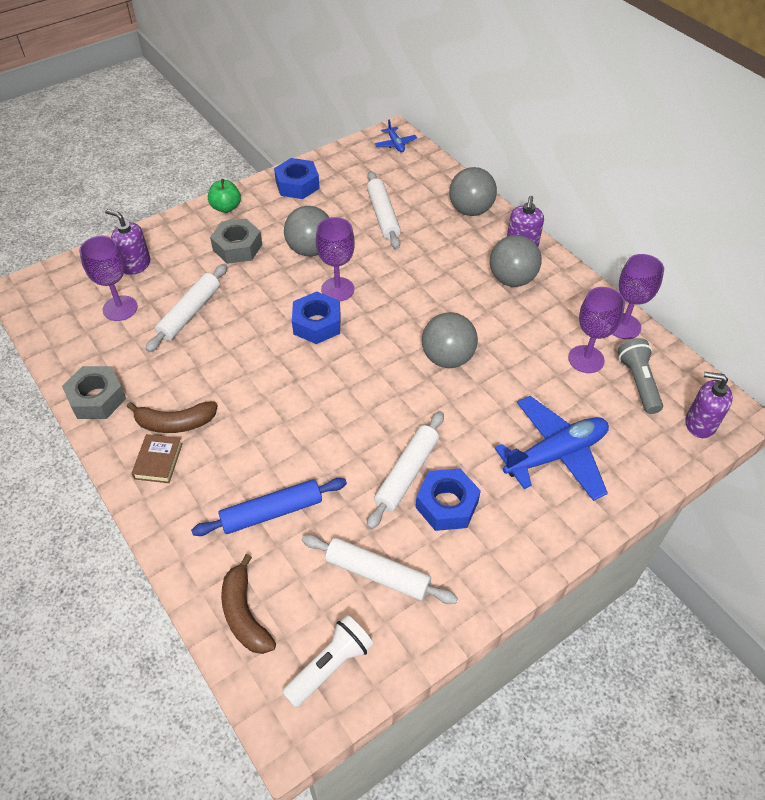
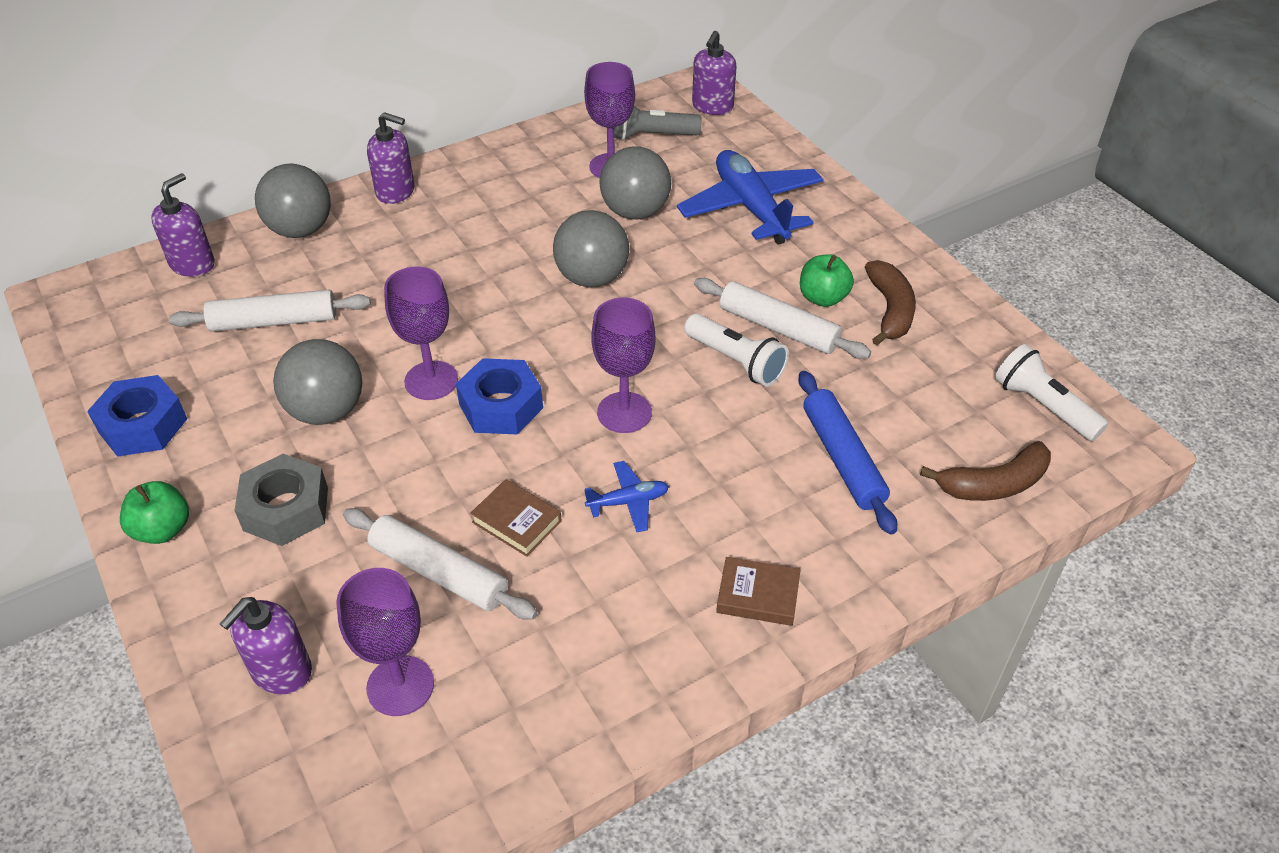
camera: 85 degrees left, 5 degrees down
(97, 398) = (622, 698): grey nut -> none
(175, 423) = (684, 578): brown banana -> brown banana (890, 310)
(223, 341) = (516, 522): none -> brown book
(367, 446) = (736, 361): none -> white flashlight
(377, 574) = (922, 361): white rolling pin -> none
(395, 144) = (91, 296): blue plane -> blue plane (628, 502)
(429, 174) = (192, 264): none -> purple soap dispenser
(446, 505) = (823, 298): blue nut -> green apple
(511, 279) = (458, 207): grey ball -> grey ball (635, 212)
(623, 326) = (563, 132): purple goblet -> purple goblet (624, 412)

